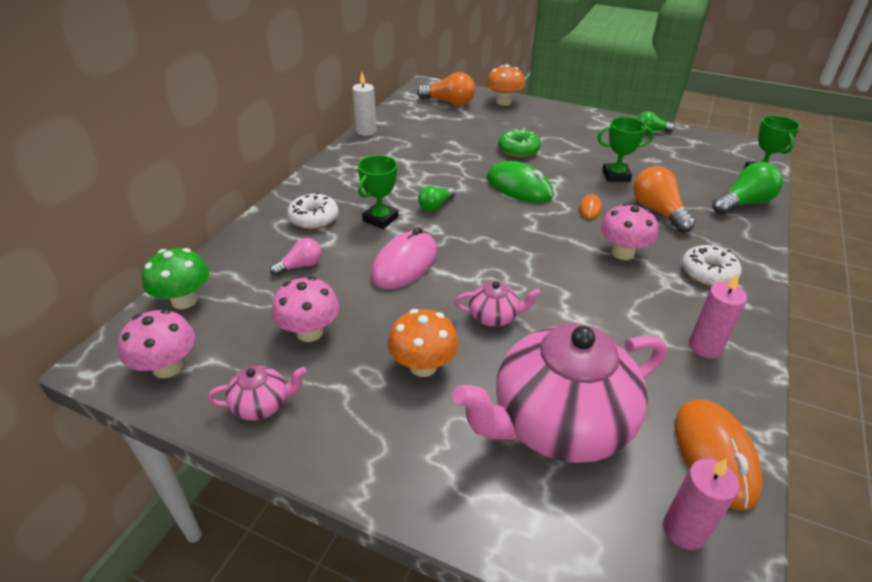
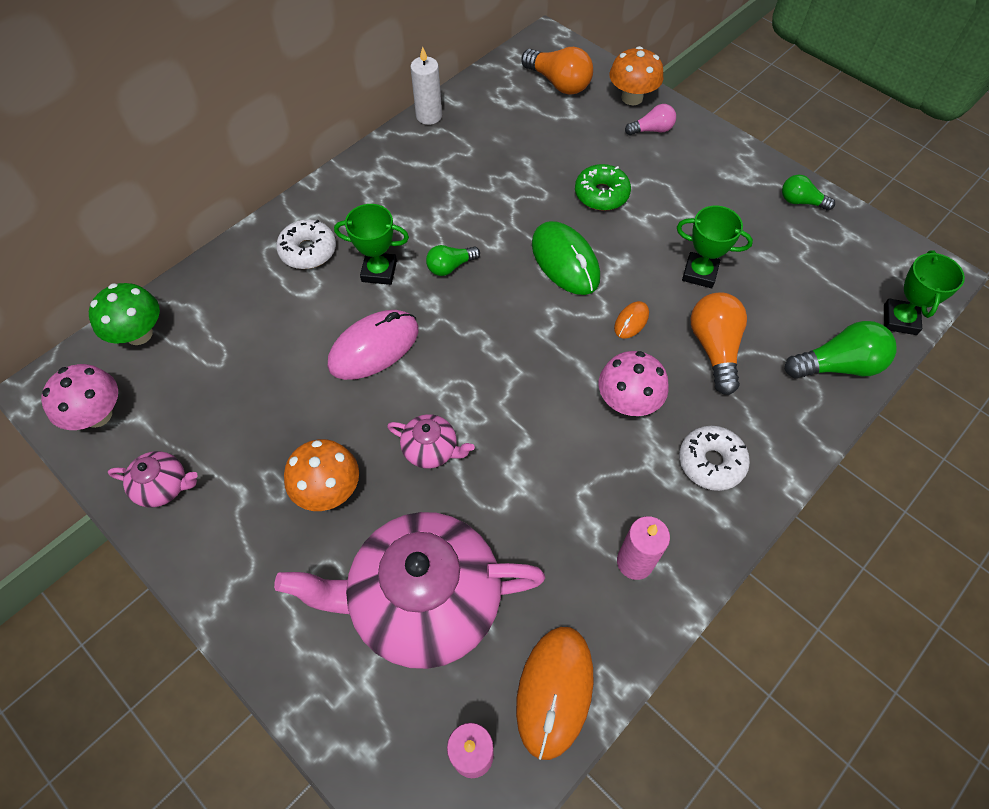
camera: 20 degrees right, 20 degrees up
(300, 266) = (266, 319): pink light bulb -> pink light bulb (652, 130)
(310, 332) = (240, 412): pink mushroom -> none
(380, 219) = (379, 271): green trophy -> green trophy turned 45 degrees clockwise

